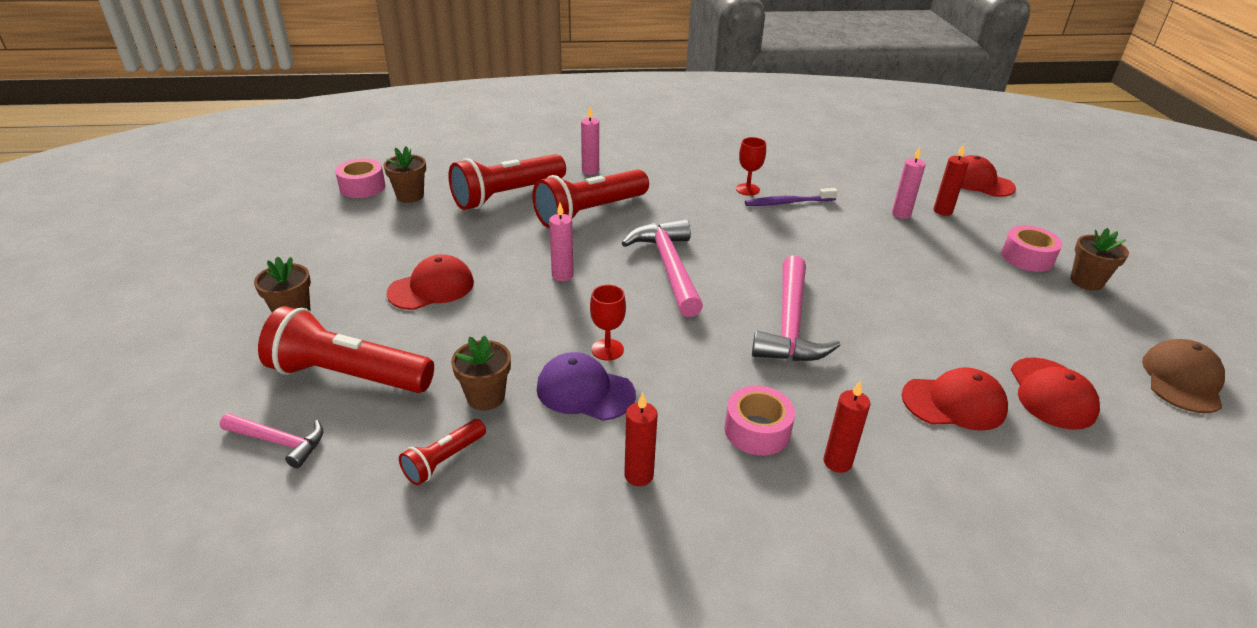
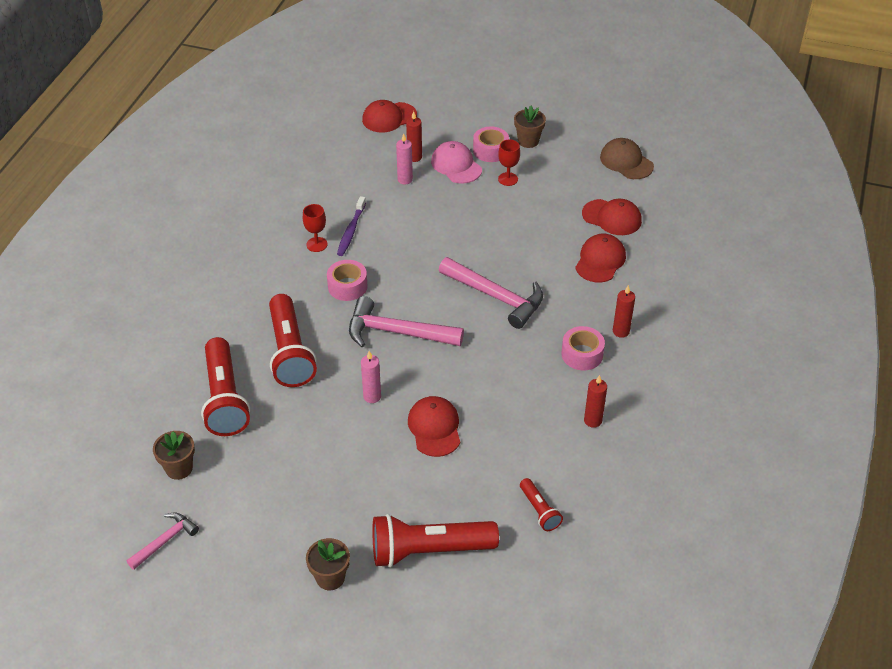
camera: 65 degrees left, 10 degrees up
(279, 442) = (481, 597): pink hammer -> pink hammer (165, 540)
(347, 375) = (428, 550): red flashlight -> red flashlight turned 45 degrees clockwise
(362, 187) = (135, 502): pink tape -> pink tape (347, 286)
(431, 288) = (343, 481): red cap -> red cap (434, 428)
(486, 397) = (490, 476): brown flower pot -> none
(585, 391) = (509, 423): purple cap -> none
(590, 171) = (218, 330): pink candle -> none
(607, 349) = (474, 398): red goblet -> red goblet (508, 179)
(968, 240) = (456, 165): none -> pink cap

